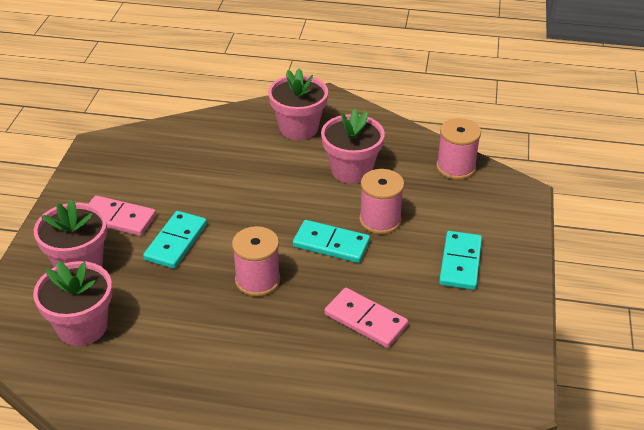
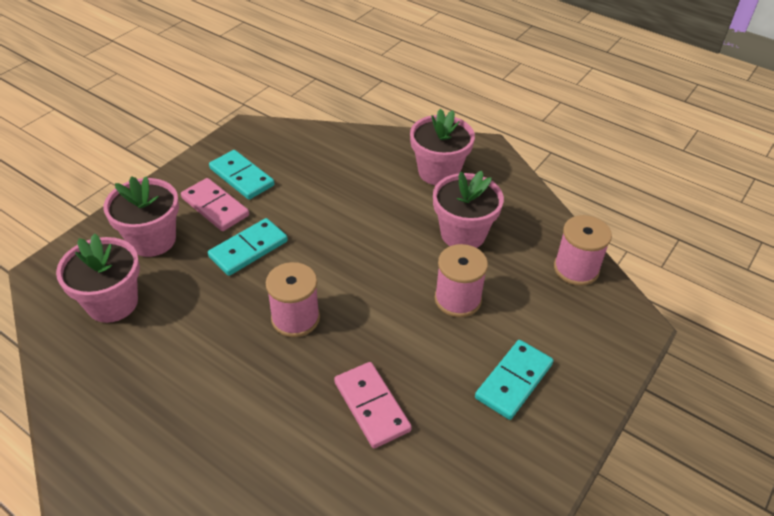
camera: 25 degrees right, 5 degrees up
(331, 244) = (391, 307): turquoise domino -> turquoise domino (241, 177)

